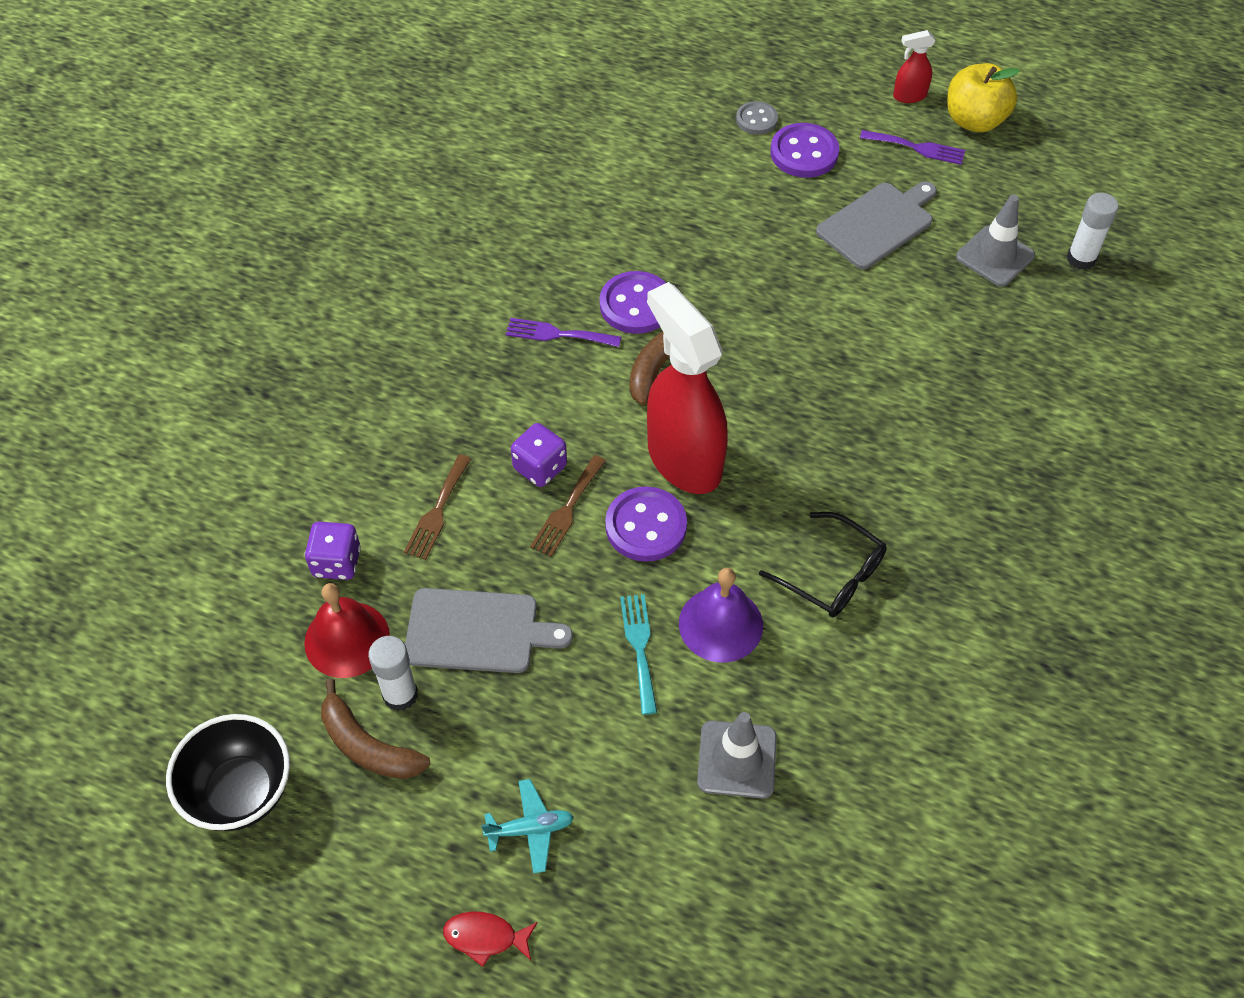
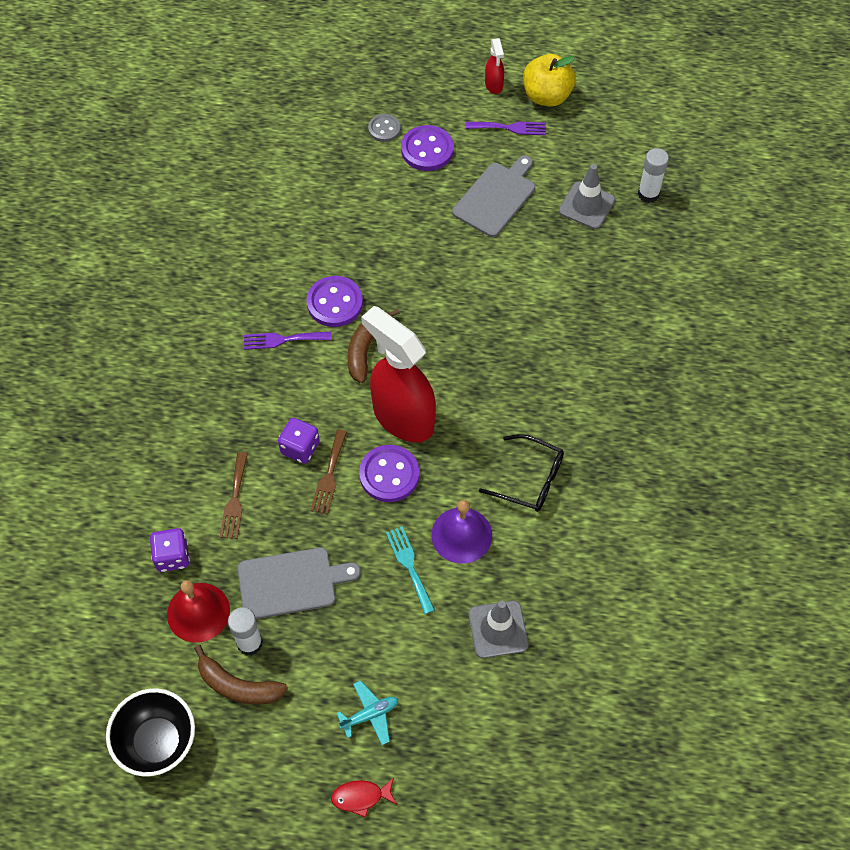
camera: 15 degrees left, 5 degrees up
(909, 96) = (494, 85): red spray bottle -> red spray bottle turned 75 degrees counterclockwise

